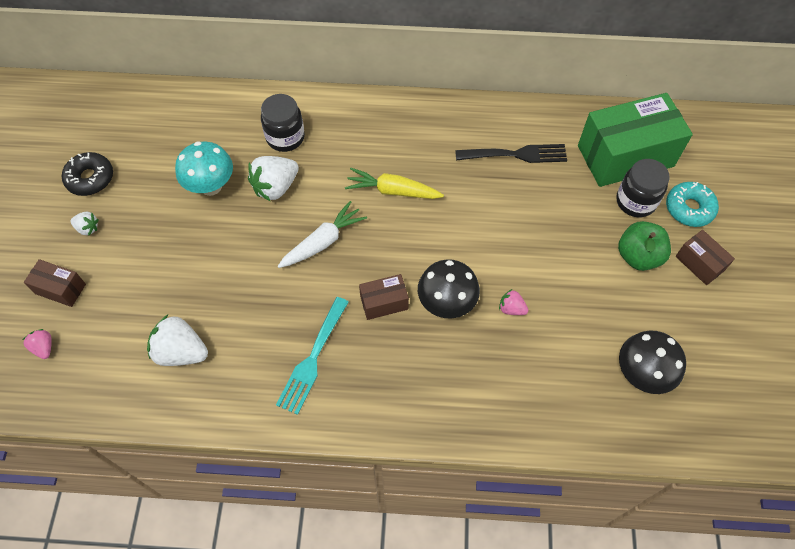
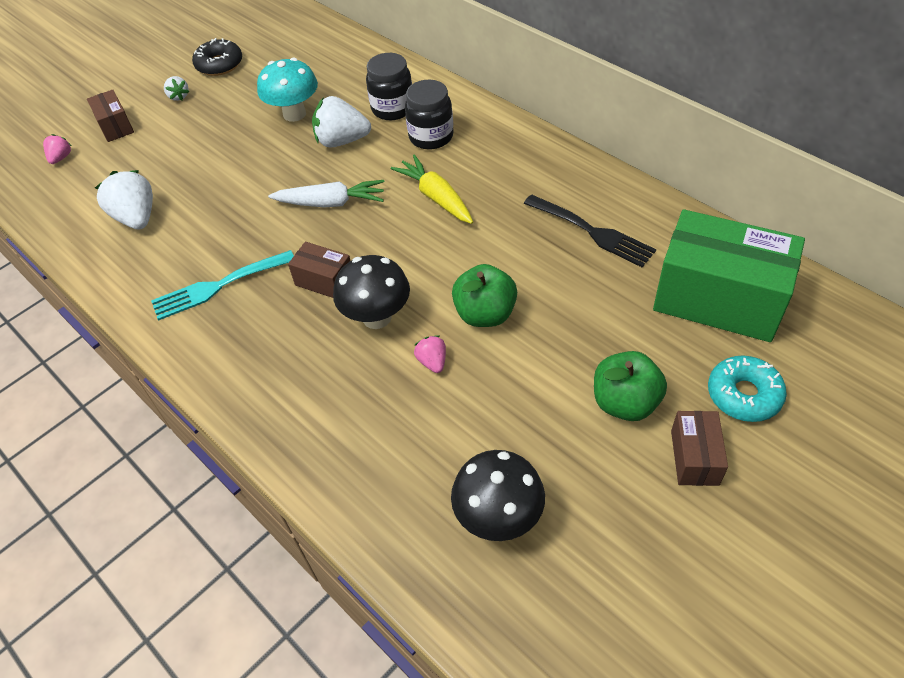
camera: 45 degrees right, 10 degrees down
(509, 254) = (485, 314): none -> green apple
(635, 201) = (682, 349): black jar -> black jar (431, 137)

